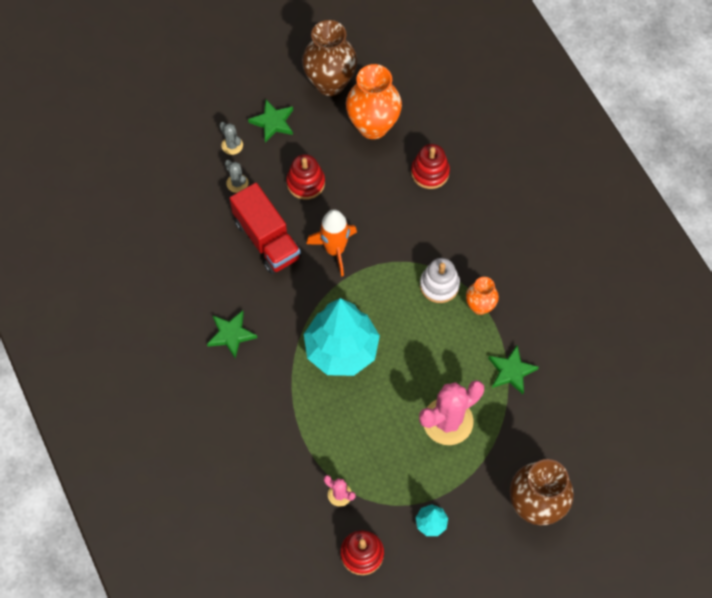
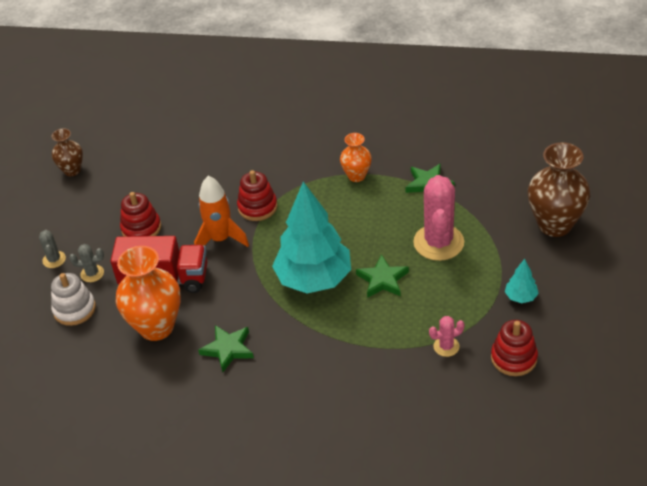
camera: 50 degrees left, 20 degrees down
(232, 145) = (54, 259): grey cactus -> grey cactus turned 75 degrees clockwise
(273, 122) = (64, 222): green star -> green star (382, 279)
(330, 83) = (72, 170): brown vase -> brown vase, size x0.56
(373, 126) = (138, 163): orange vase -> orange vase (156, 327)
(430, 172) = (214, 150): red stacking toy -> red stacking toy (257, 207)
(439, 285) = (315, 190): white stacking toy -> white stacking toy (74, 309)

